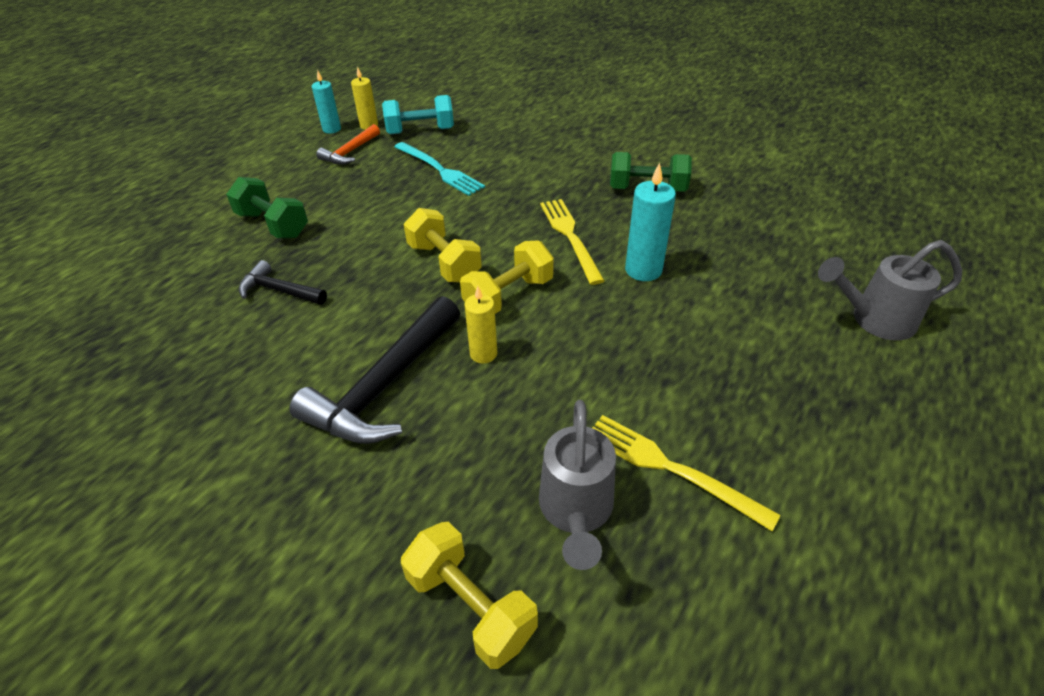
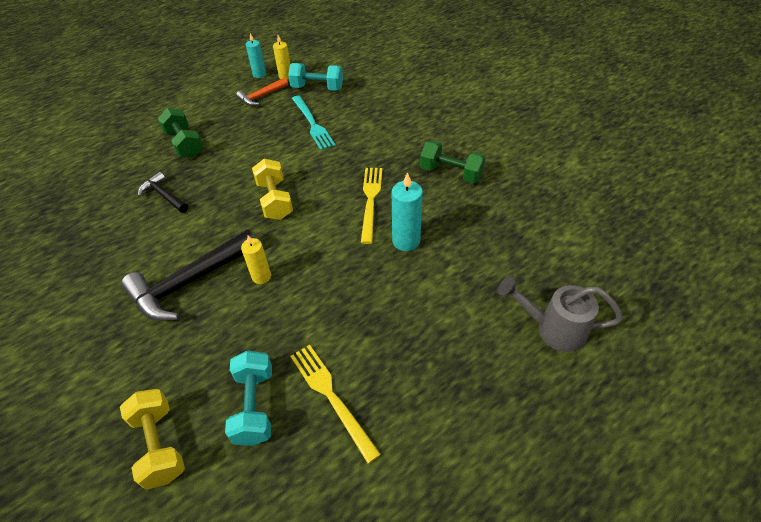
camera: 20 degrees right, 5 degrees up
(508, 296) = (302, 237): yellow dumbbell -> none
(576, 511) = (254, 406): grey watering can -> turquoise dumbbell

